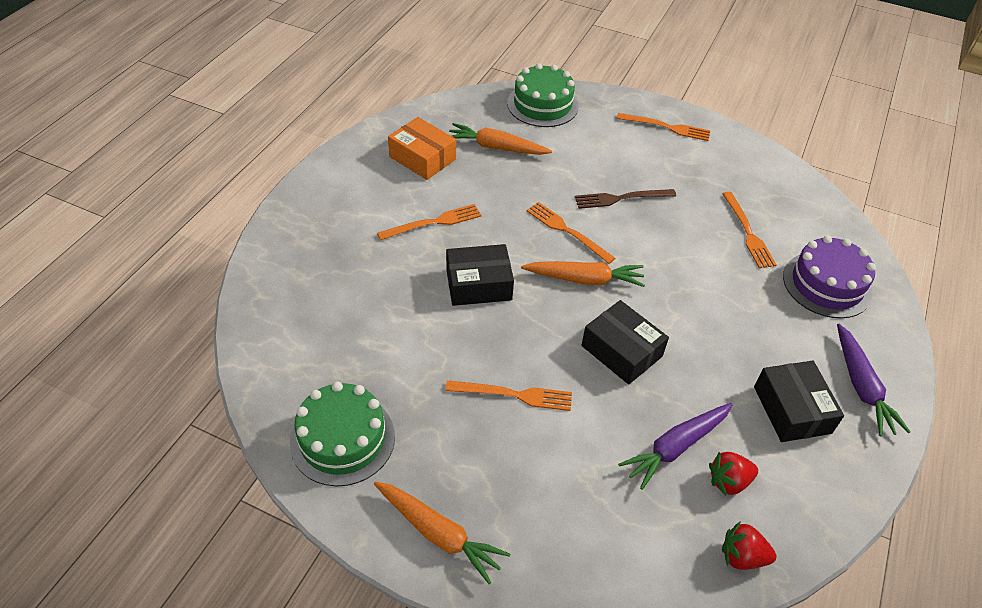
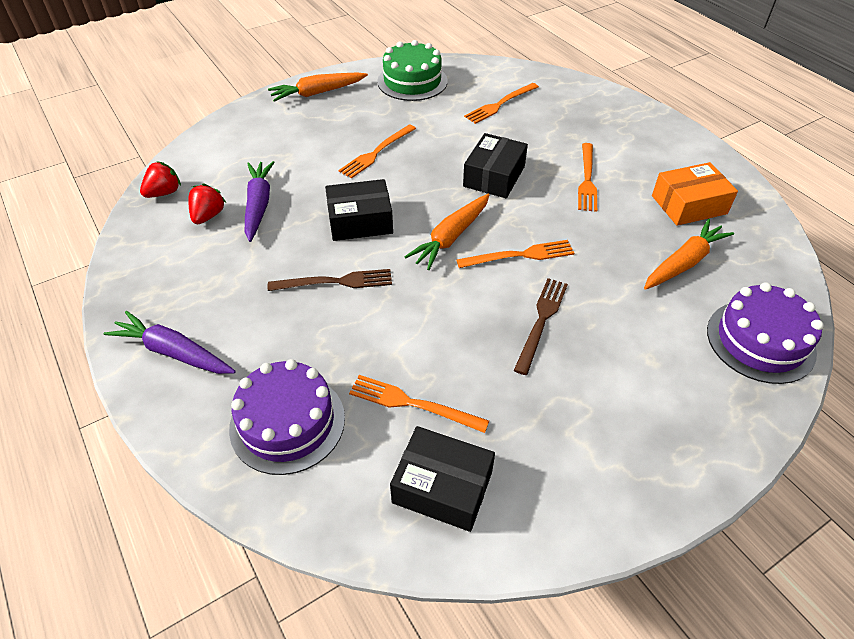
camera: 125 degrees right, 0 degrees up
(542, 105) = (760, 341): green cake -> purple cake
(666, 127) = (657, 451): orange fork -> orange fork (500, 104)
(701, 327) = (335, 282): none -> brown fork
(792, 410) = (210, 287): black box -> black box (442, 487)

